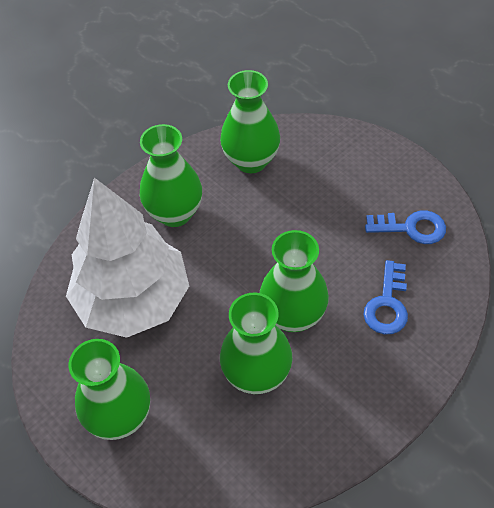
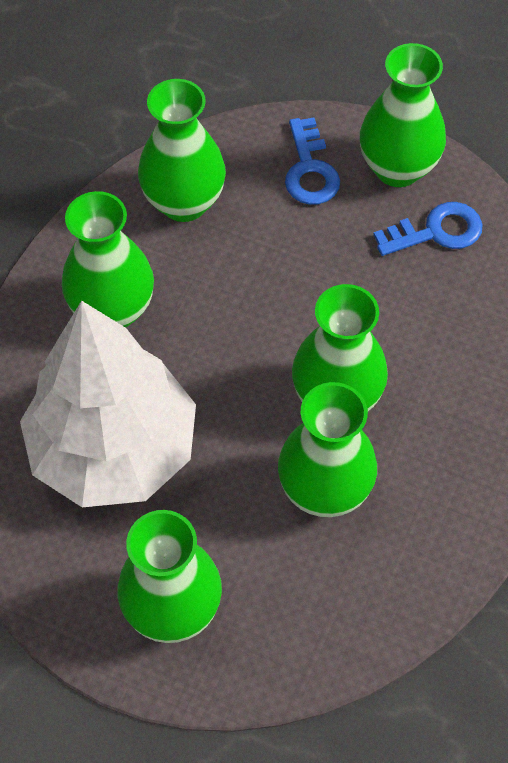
camera: 25 degrees left, 5 degrees up
(387, 304) = (448, 343): blue key -> blue key (310, 170)
(402, 179) = (397, 168): none -> green vase

